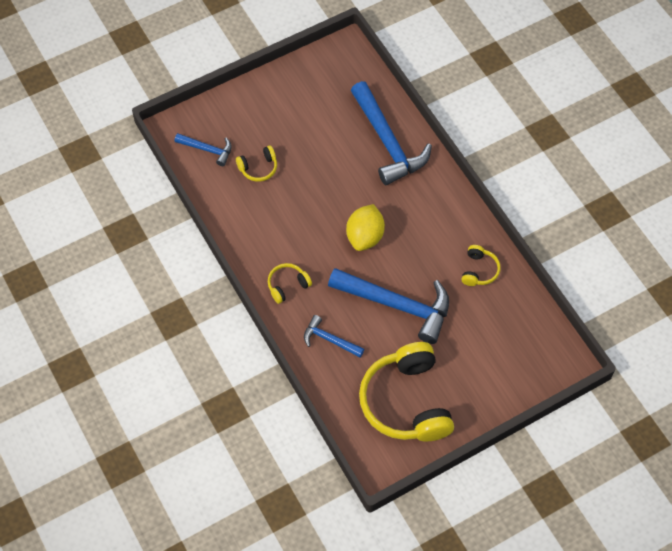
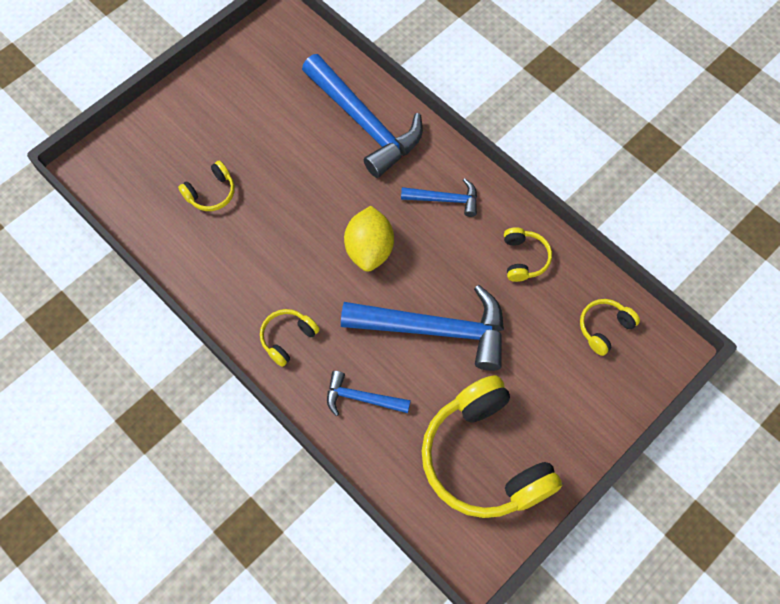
camera: 15 degrees left, 5 degrees up
(207, 149) = (139, 184): blue hammer -> blue hammer (445, 199)
(524, 334) = (604, 328): none -> yellow headphones

